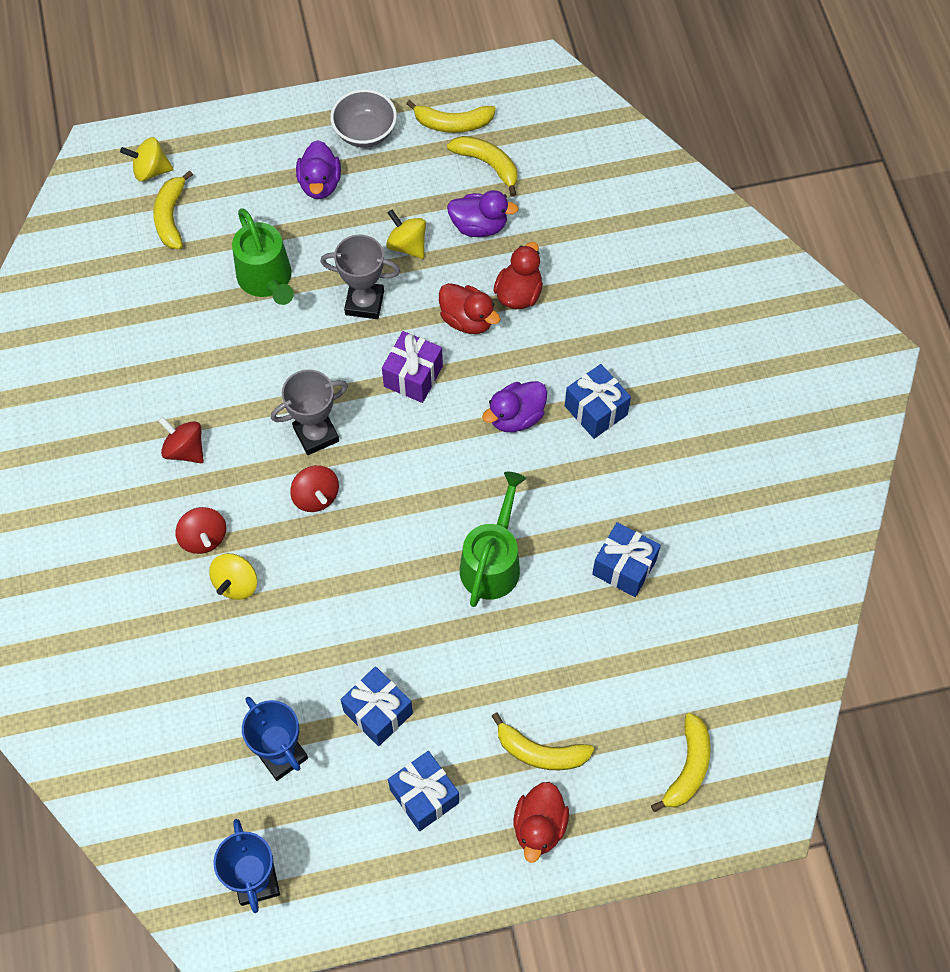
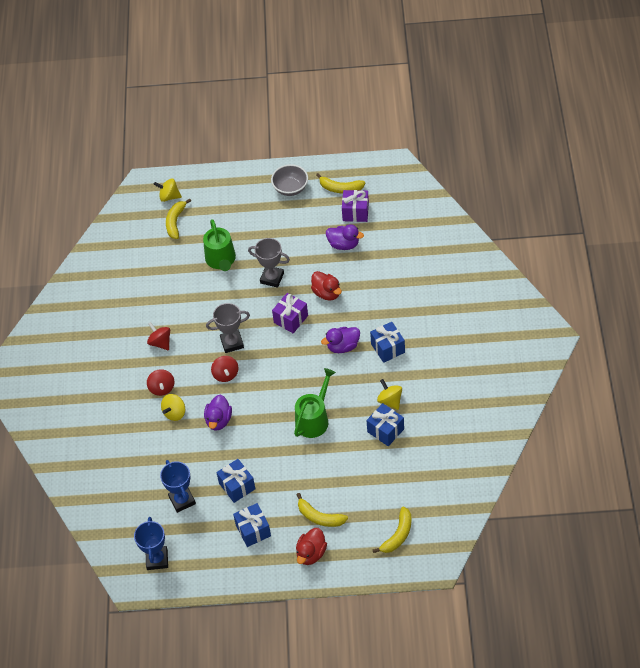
camera: 15 degrees right, 10 degrees down
(320, 184) = (260, 213): purple duck -> purple duck (218, 420)
(407, 245) = (301, 250): yellow spinning top -> yellow spinning top (390, 400)
(488, 164) = (355, 212): yellow banana -> purple gift
(518, 294) = (358, 282): red duck -> none

